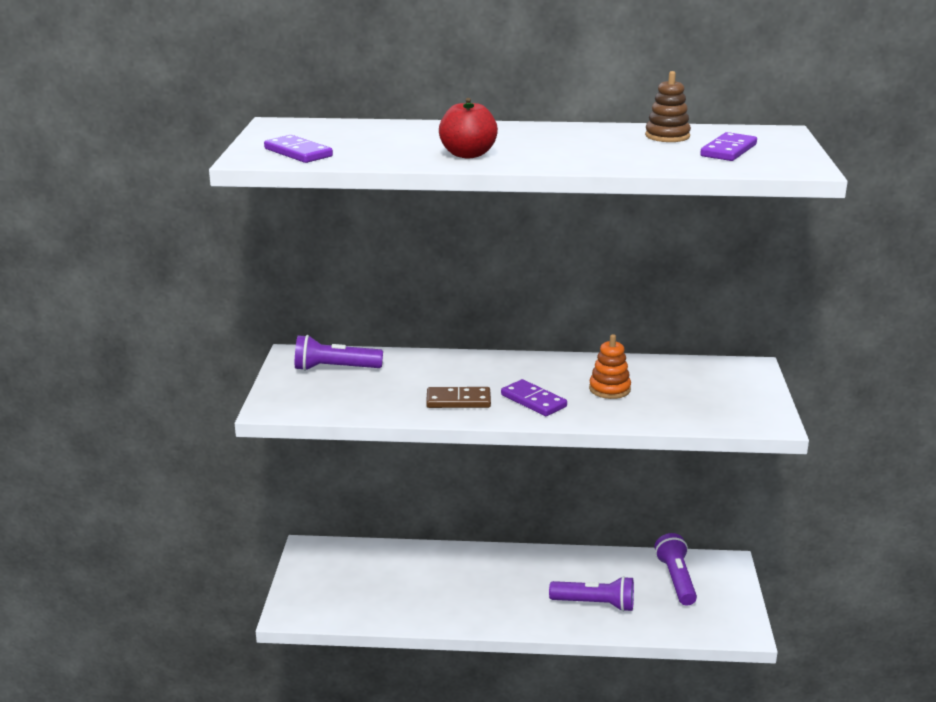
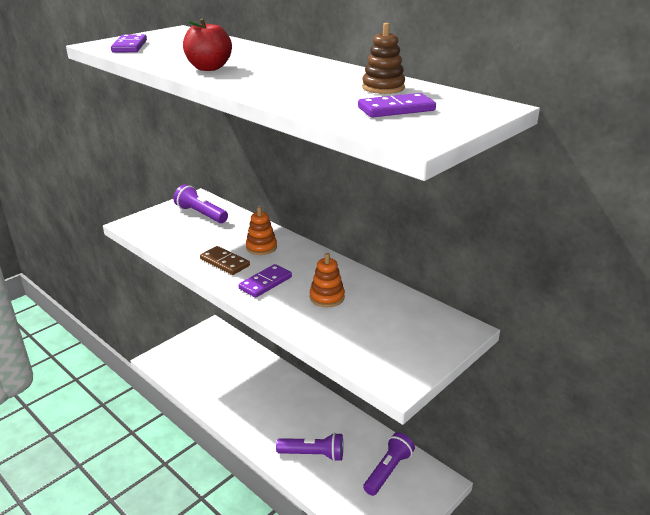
camera: 40 degrees right, 5 degrees up
(467, 374) = (261, 247): none -> orange stacking toy
(533, 401) = (265, 283): purple domino -> purple domino turned 45 degrees clockwise
(595, 604) = (313, 454): purple flashlight -> purple flashlight turned 45 degrees counterclockwise

